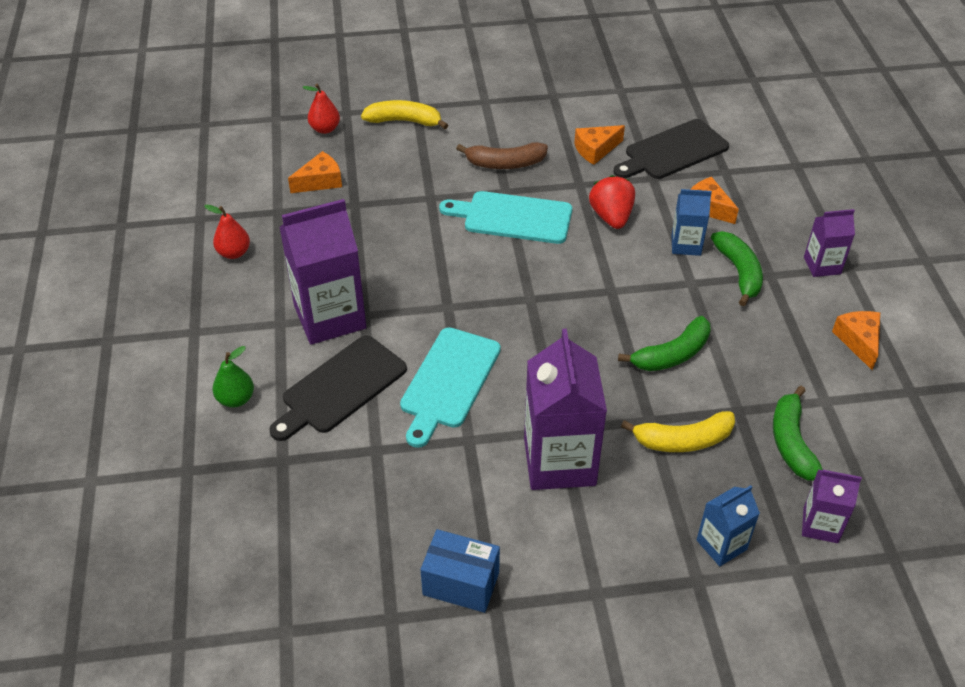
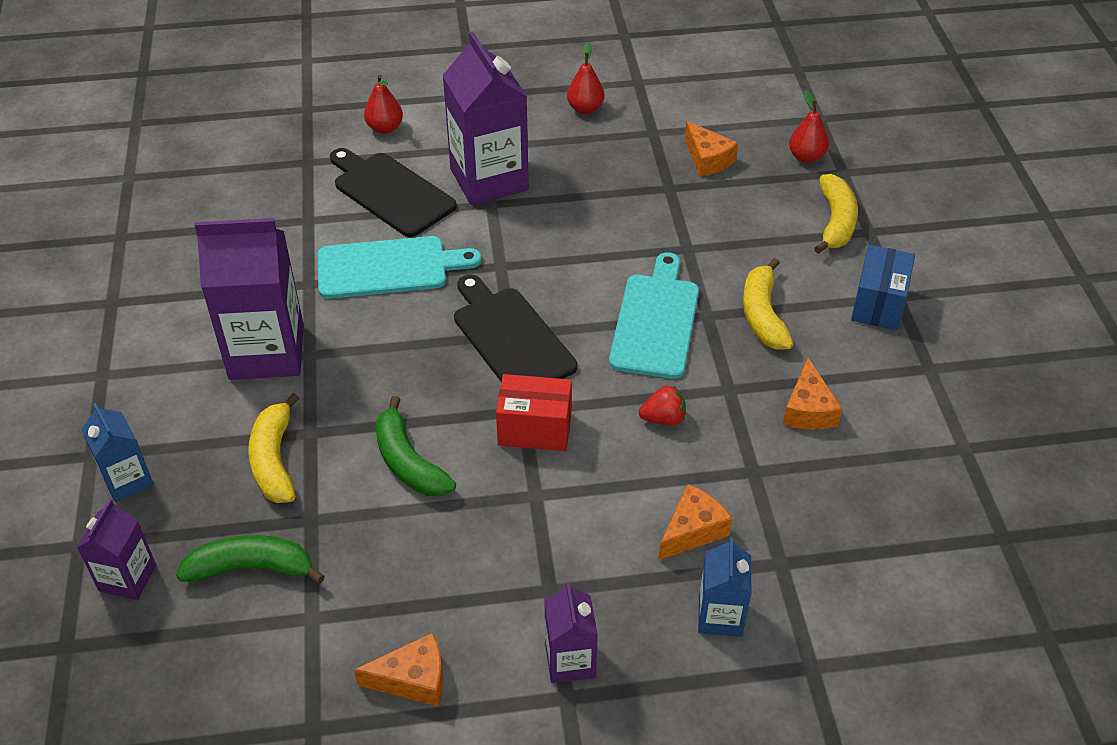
camera: 90 degrees right, 0 degrees up
(236, 399) = (385, 128): green pear -> red pear
(448, 382) = (388, 268): turquoise cutting board -> turquoise cutting board turned 150 degrees clockwise
(461, 583) = (141, 279): blue box -> blue box (878, 304)
(505, 163) = (763, 315): brown banana -> yellow banana
(595, 150) = (808, 410): orange cheese -> orange cheese turned 150 degrees counterclockwise
(611, 217) = (663, 418): red strawberry -> red strawberry, size x0.64
(629, 283) = (535, 429): none -> red box
(672, 151) = (819, 500): black cutting board -> black cutting board (511, 338)
(686, 245) = (610, 496): blue carton -> blue carton (720, 616)
(739, 272) = (555, 552): green banana -> none

